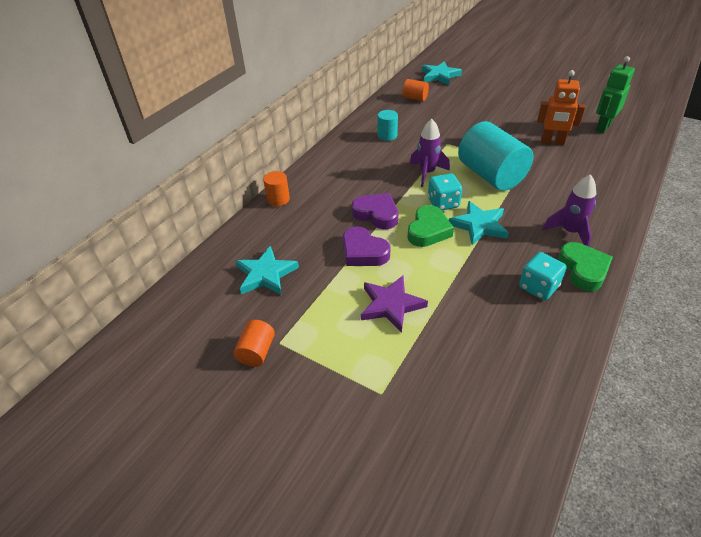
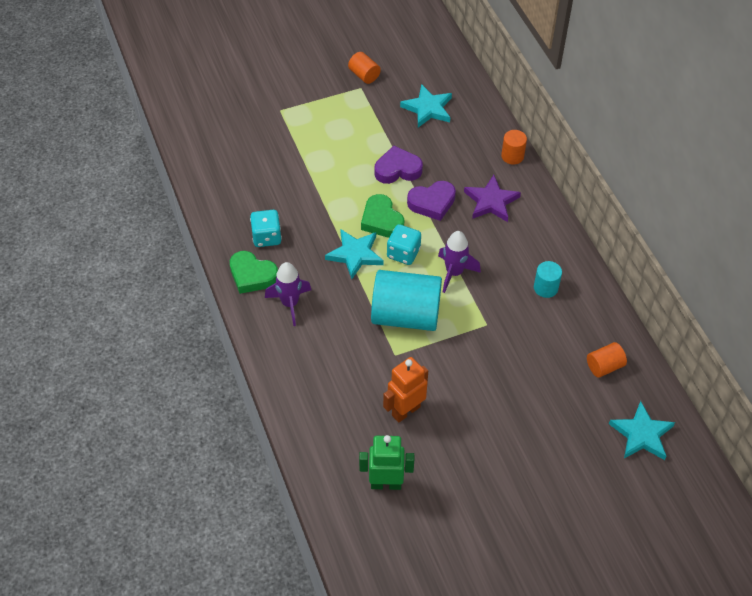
camera: 125 degrees right, 10 degrees up
(391, 305) = (334, 152): purple star -> purple star (491, 201)
(602, 127) = (386, 483): green robot -> green robot turned 75 degrees counterclockwise

